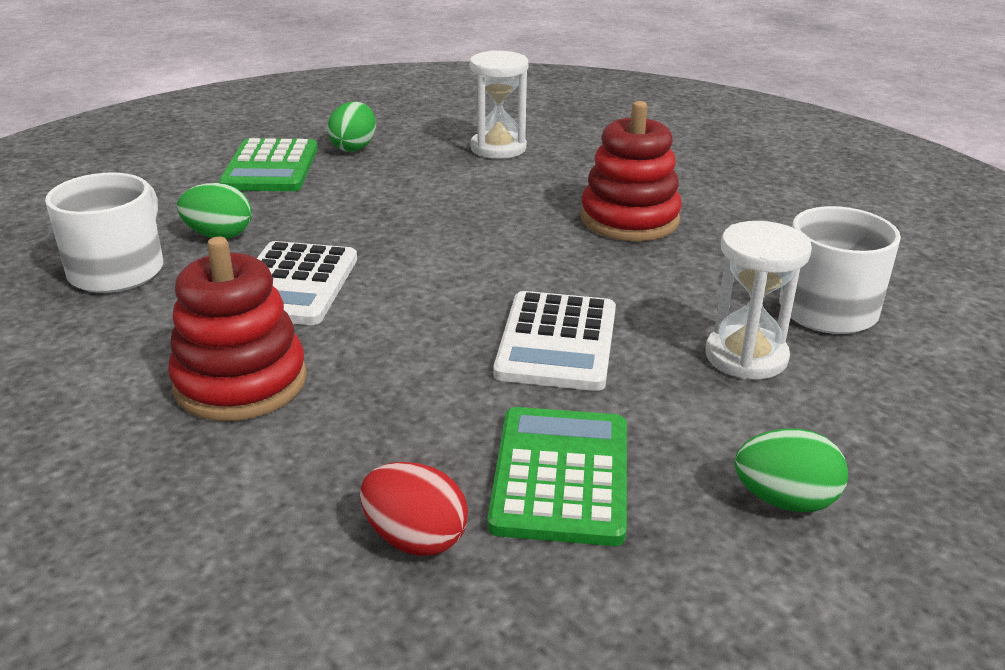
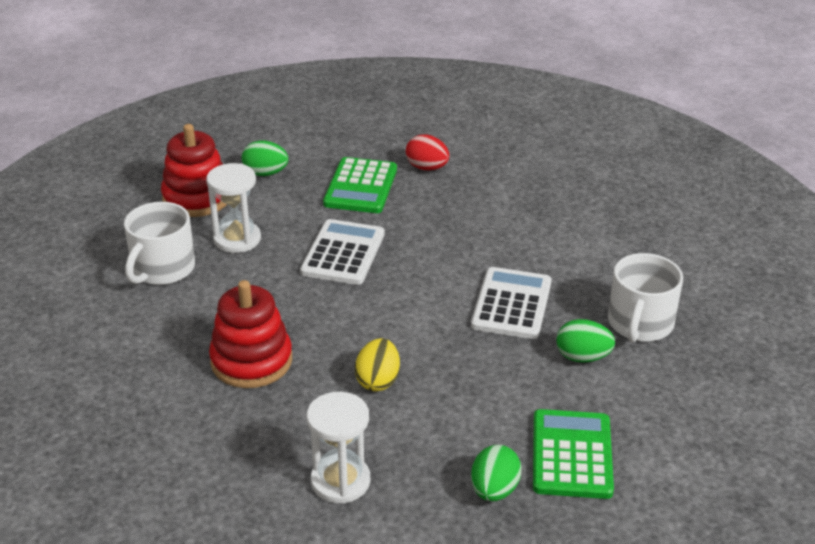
camera: 175 degrees left, 5 degrees up
(240, 382) = (523, 237): red stacking toy -> red stacking toy (197, 198)
(474, 209) = (378, 381): none -> yellow egg

